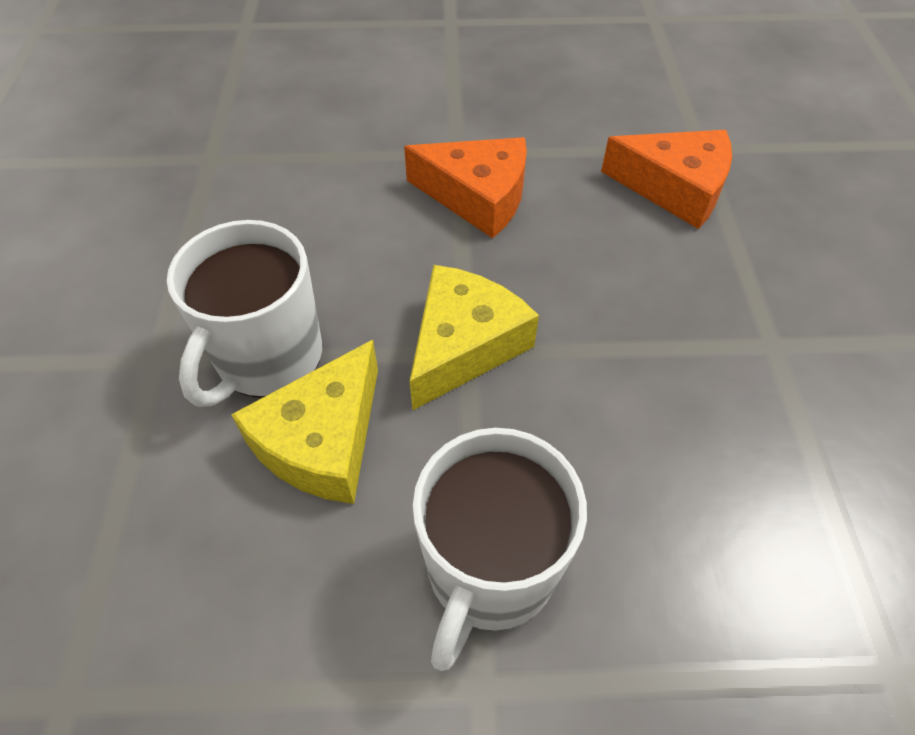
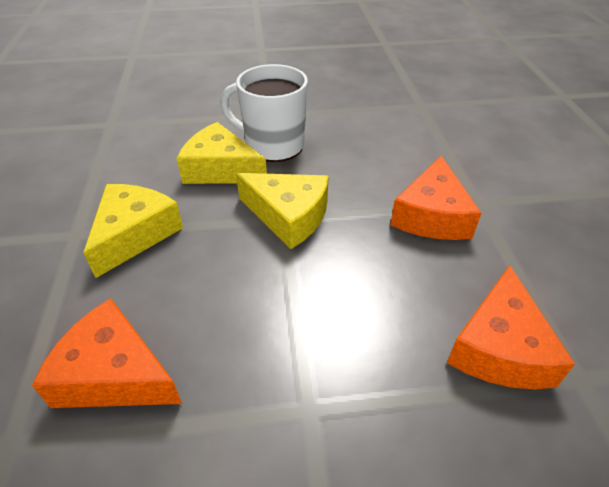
camera: 85 degrees right, 10 degrees down
(490, 570) = (134, 234): white mug -> yellow cheese
(766, 553) = (114, 374): none -> orange cheese

